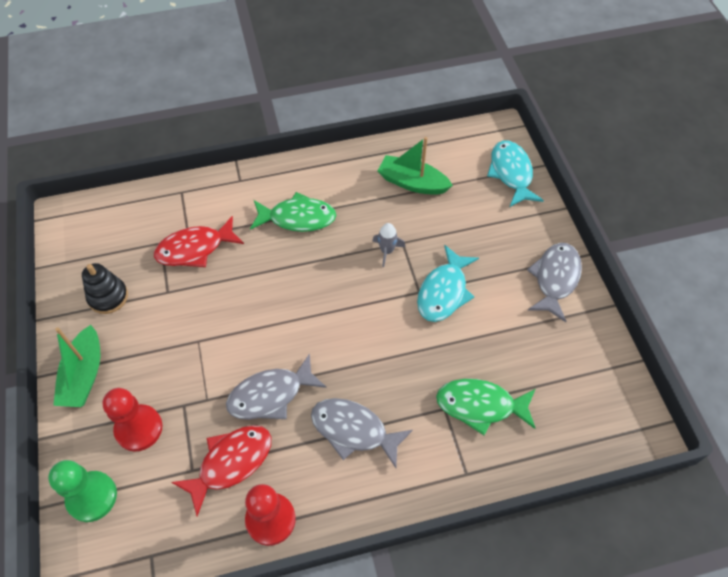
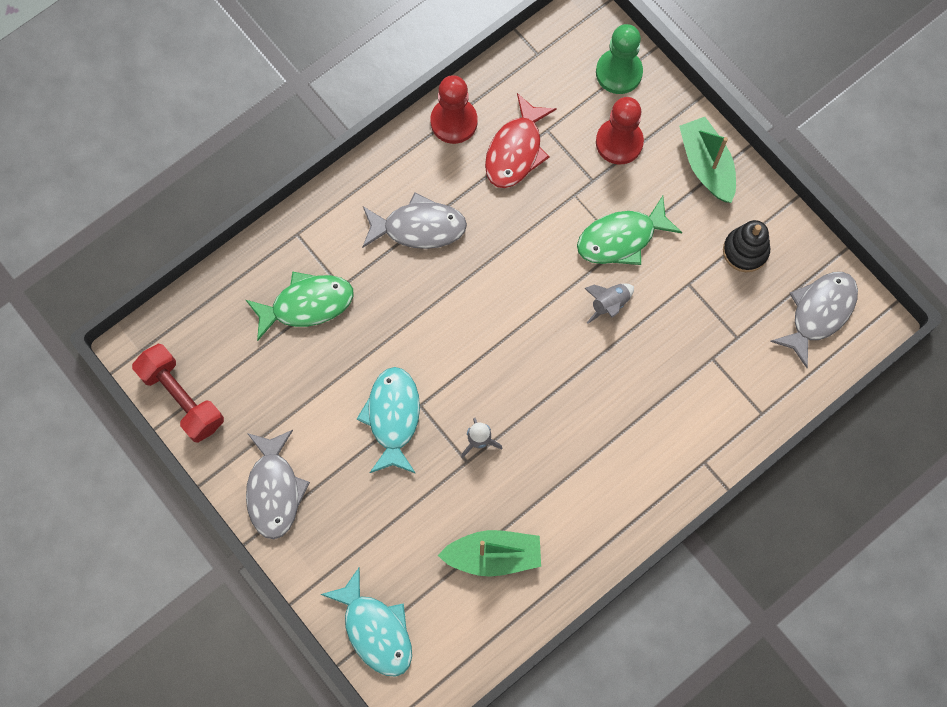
camera: 155 degrees right, 15 degrees up
(195, 249) = (694, 347): red fish -> none
(235, 302) = (609, 304): none -> grey rocket
(271, 395) = (515, 226): grey fish -> grey fish (819, 313)
(297, 218) = (604, 439): green fish -> green fish (621, 238)
(613, 374) = (182, 398): none -> red dumbbell

